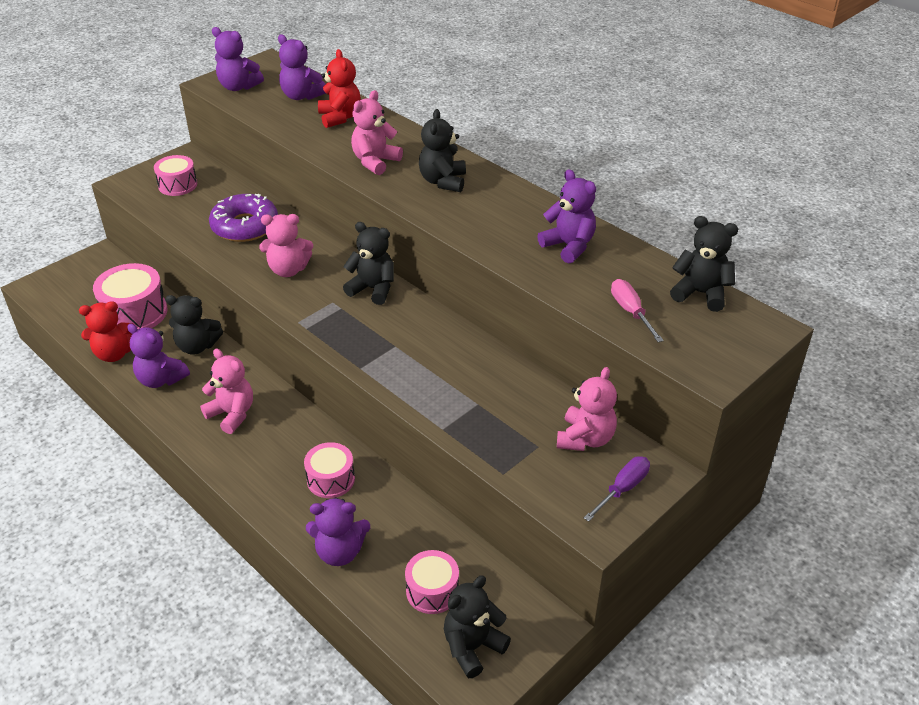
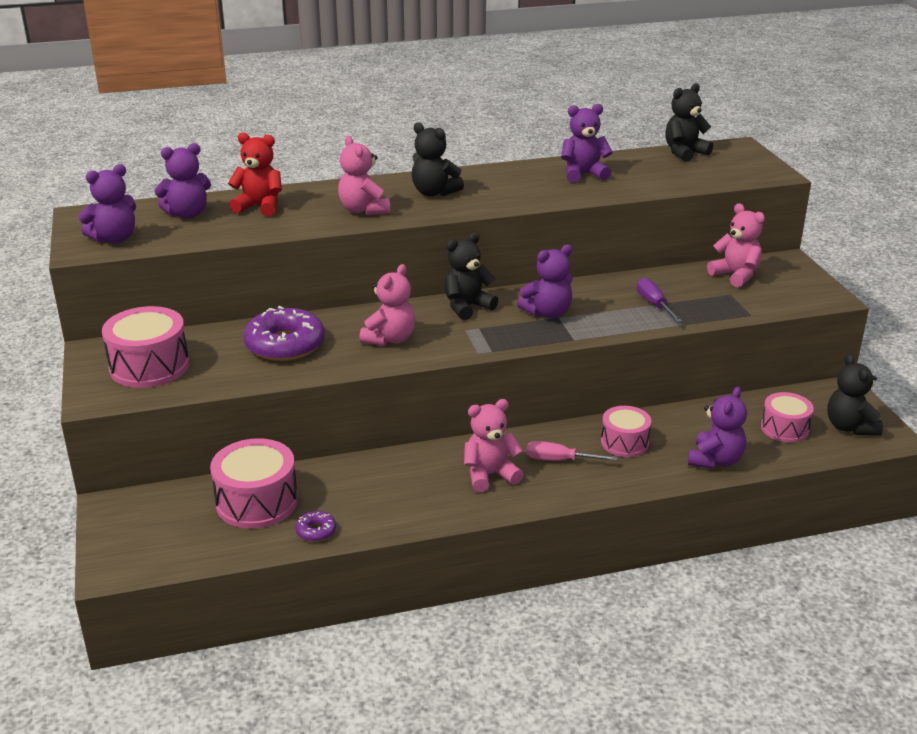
camera: 60 degrees left, 10 degrees down
(114, 354) = (316, 531): red teddy bear -> purple donut
(161, 379) = (393, 507): purple teddy bear -> purple teddy bear (548, 313)
(177, 185) = (149, 366): pink drum -> pink drum, size x1.58
(197, 346) = (362, 473): black teddy bear -> none
(623, 488) = (796, 278): purple screwdriver -> purple screwdriver (654, 304)
(630, 311) = (684, 177): pink screwdriver -> pink screwdriver (558, 460)

